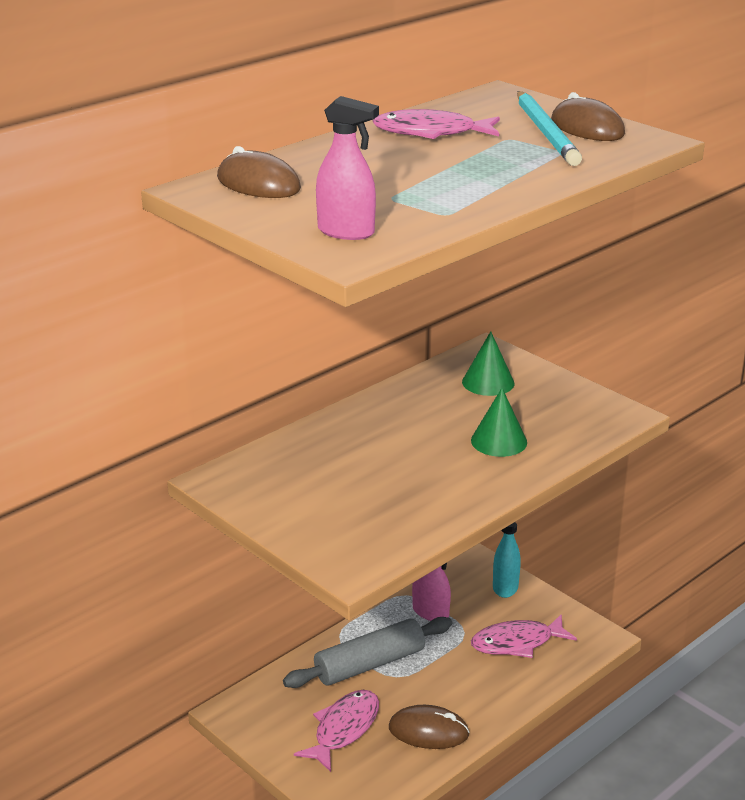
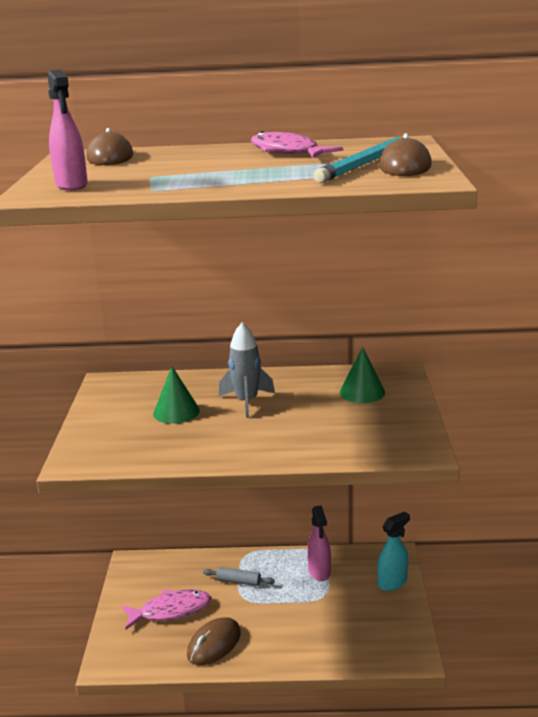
camera: 45 degrees right, 5 degrees down
(369, 664) = (238, 581): grey rolling pin -> grey rolling pin, size x0.49
(403, 436) = (247, 401): none -> grey rocket
(428, 731) = (214, 644): brown mouse -> brown mouse turned 75 degrees clockwise
(499, 441) = (299, 430): green cone -> green cone (176, 412)
(517, 643) = (348, 623): pink fish -> none

